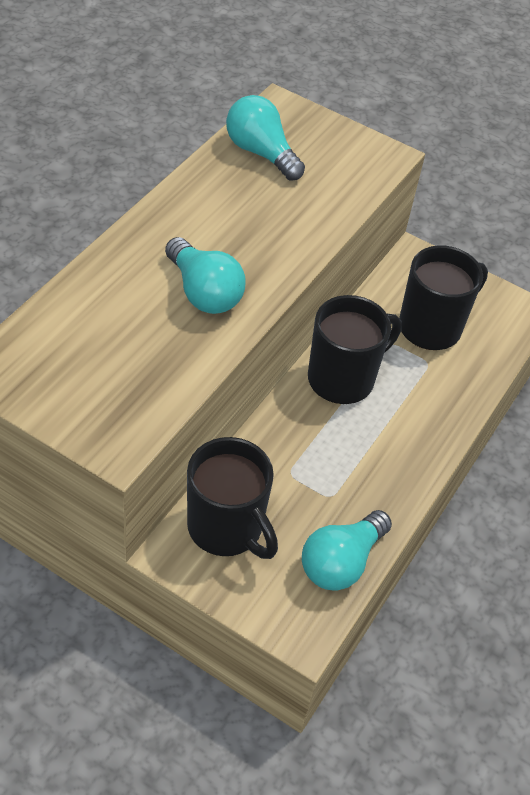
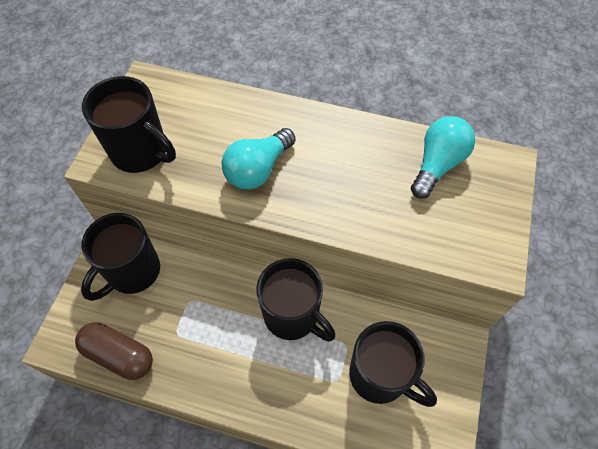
camera: 80 degrees right, 10 degrees up
(123, 398) = (141, 152): none -> black mug
(341, 562) = (119, 355): turquoise light bulb -> brown capsule

